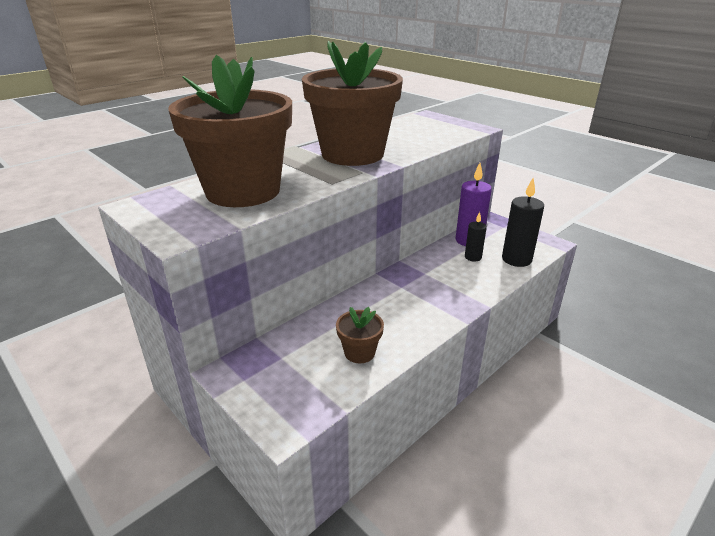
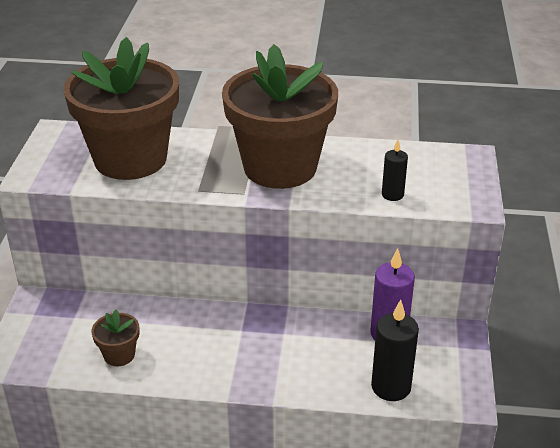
camera: 50 degrees right, 5 degrees up
(473, 257) = (355, 352): black candle -> black candle (392, 195)

